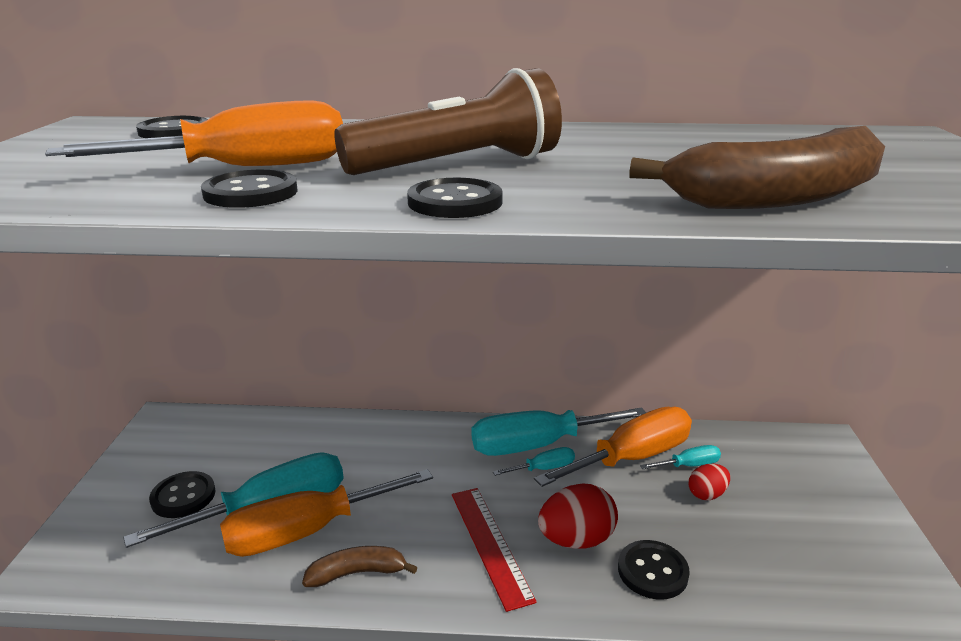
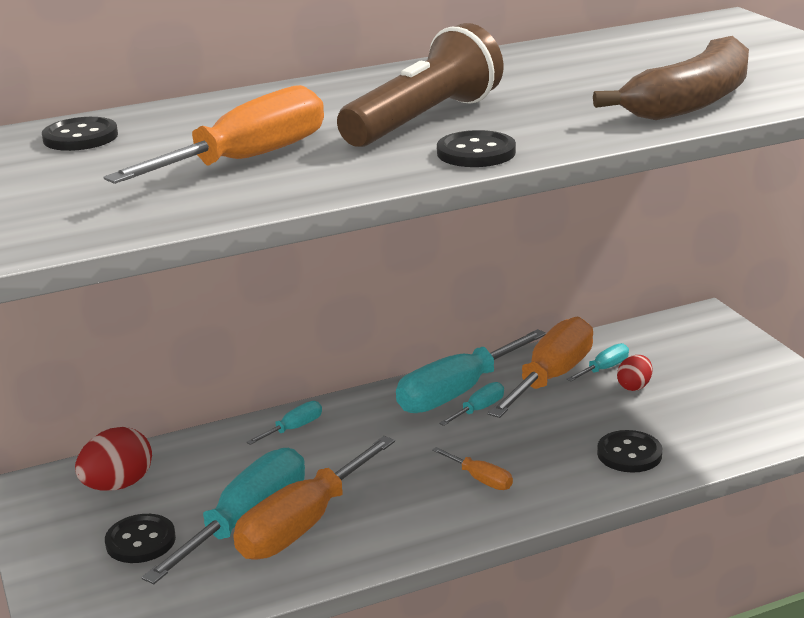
camera: 25 degrees left, 0 degrees up
(251, 193) = (302, 179): black button -> none
(357, 573) = (383, 537): brown banana -> none
(383, 434) = (294, 428): none -> turquoise screwdriver
(489, 544) = (481, 479): red ruler -> orange screwdriver
(576, 540) = (551, 453): red egg -> red egg (118, 485)

